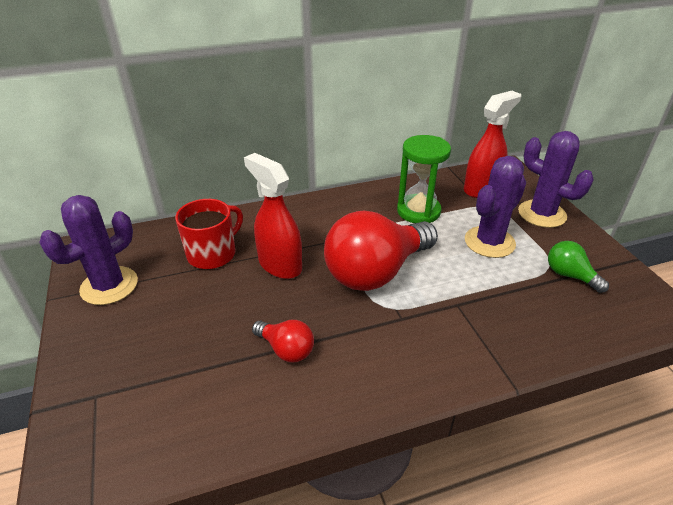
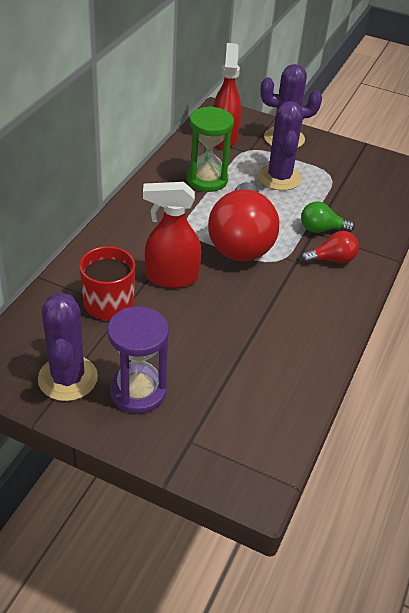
camera: 50 degrees left, 5 degrees up
(128, 329) = (138, 391): none -> purple hourglass
(286, 349) = (260, 326): red light bulb -> red light bulb (332, 259)
(569, 275) = (347, 175): green light bulb -> green light bulb (321, 229)

